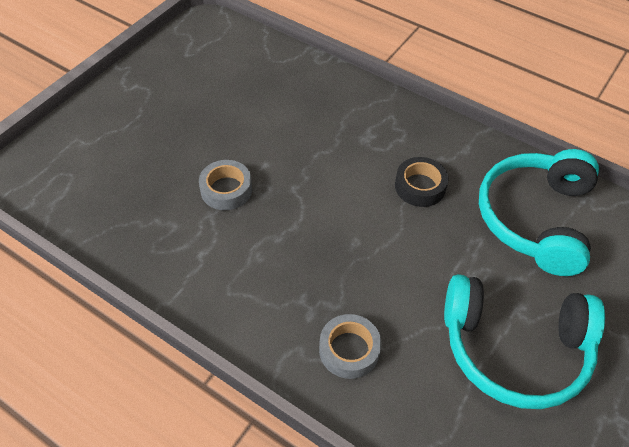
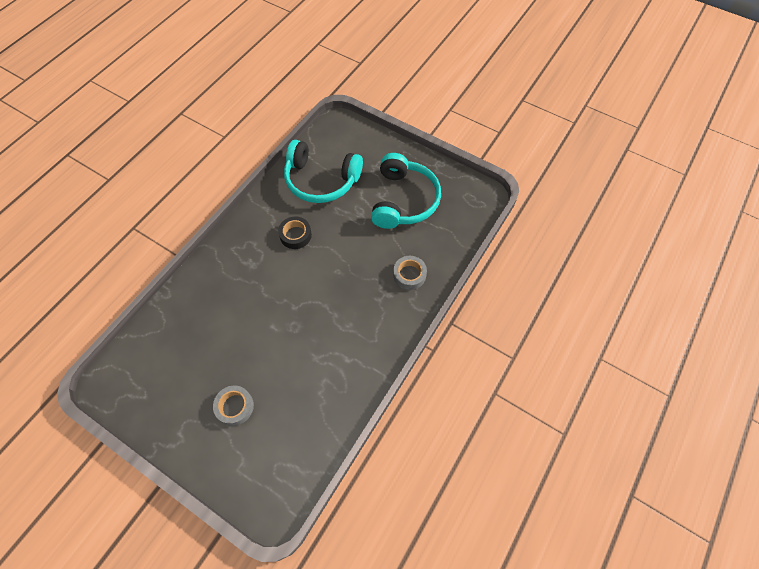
camera: 90 degrees left, 10 degrees up
(226, 190) = (294, 349): grey tape -> grey tape (235, 406)

